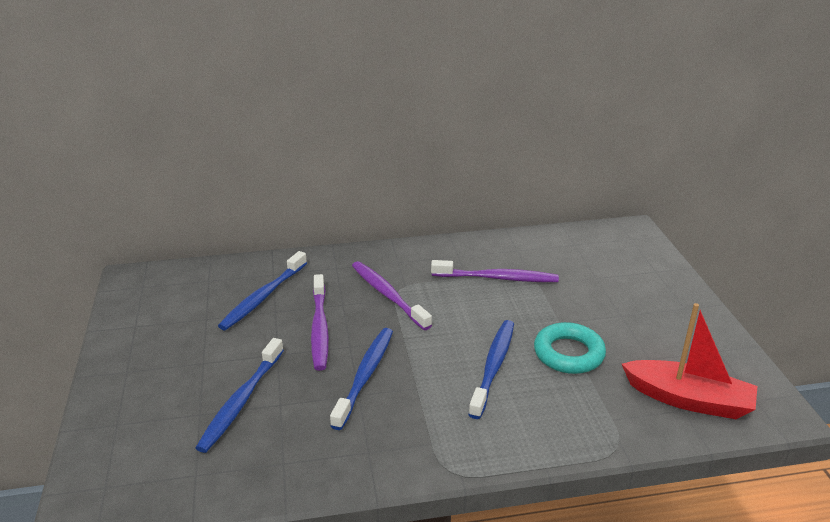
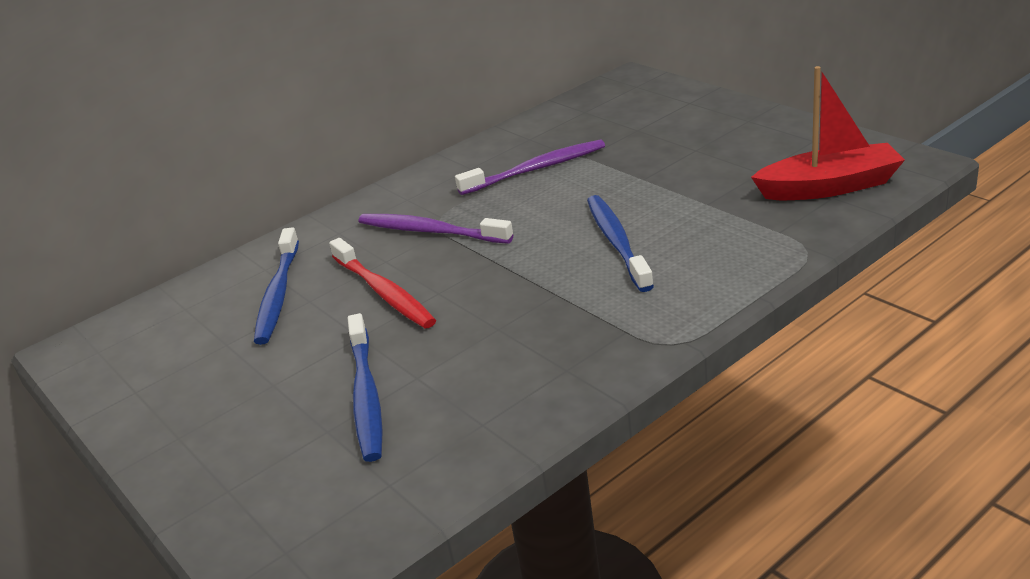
camera: 25 degrees left, 0 degrees up
(319, 328) = (383, 292): purple toothbrush -> red toothbrush
(365, 376) = (487, 310): blue toothbrush -> none
(568, 353) = (680, 200): turquoise ring -> none

